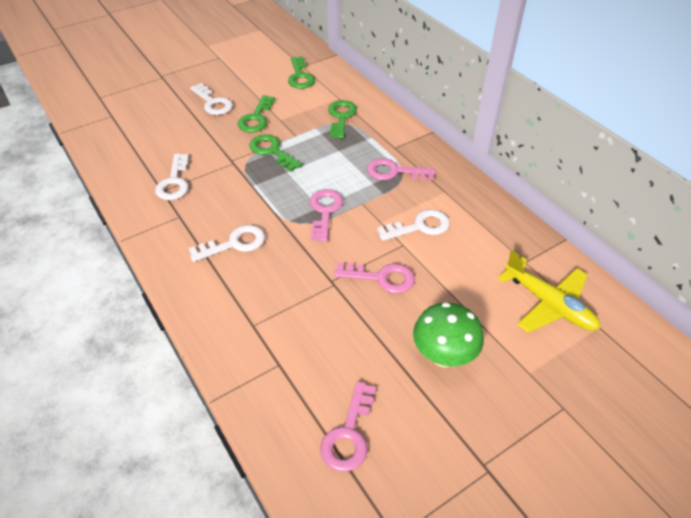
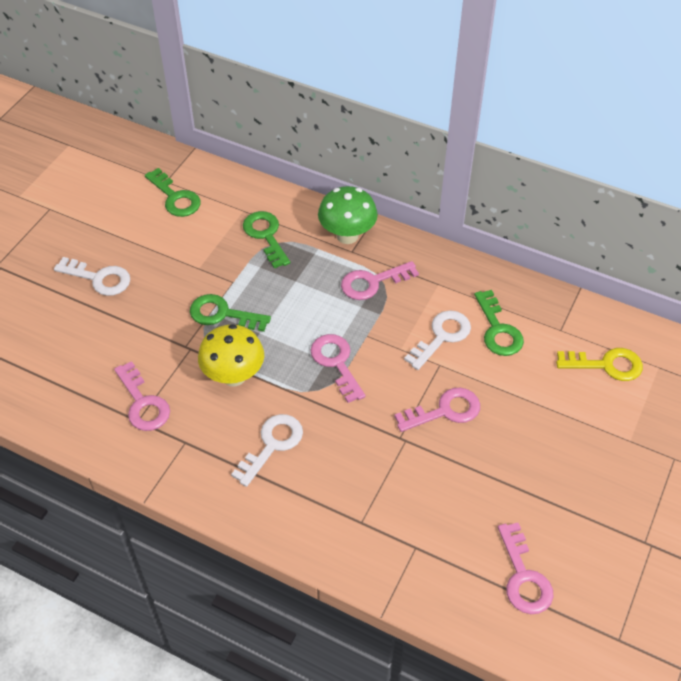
camera: 30 degrees left, 5 degrees up
(174, 182) = (143, 403): white key -> pink key
(246, 190) = (234, 376): none -> yellow mushroom
(256, 118) = (169, 278): green key -> green key (498, 330)
(443, 356) = (552, 462): green mushroom -> green mushroom (347, 236)
(549, 304) = (606, 365): yellow plane -> yellow key

